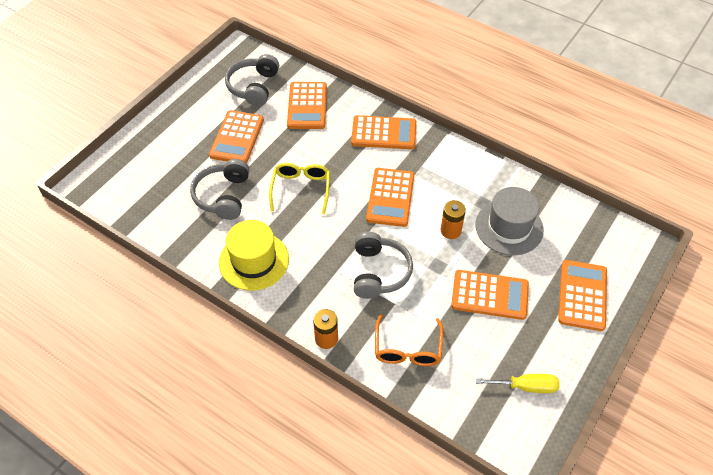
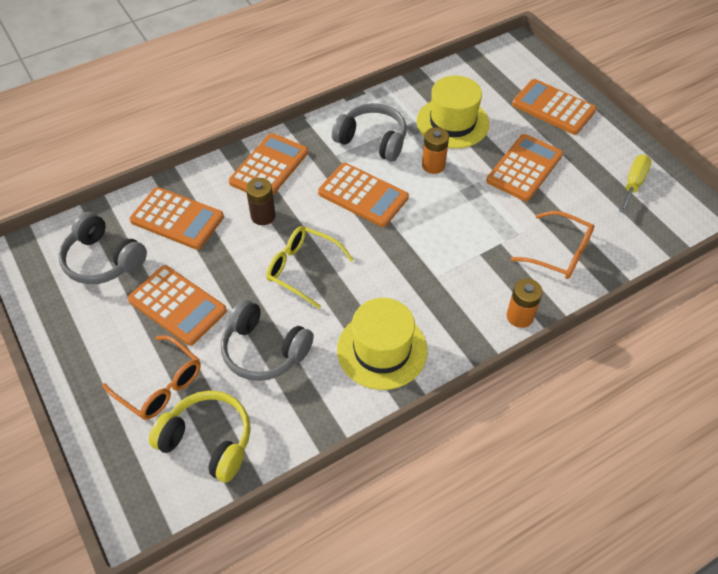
camera: 65 degrees left, 0 degrees up
(145, 196) = (208, 440): none -> yellow headphones
(174, 156) = (160, 385): none -> orange glasses
(336, 148) = (263, 216): none -> brown battery
(379, 272) = (456, 241): grey headphones -> grey headphones (372, 140)
(509, 227) = (452, 123): grey hat -> yellow hat

